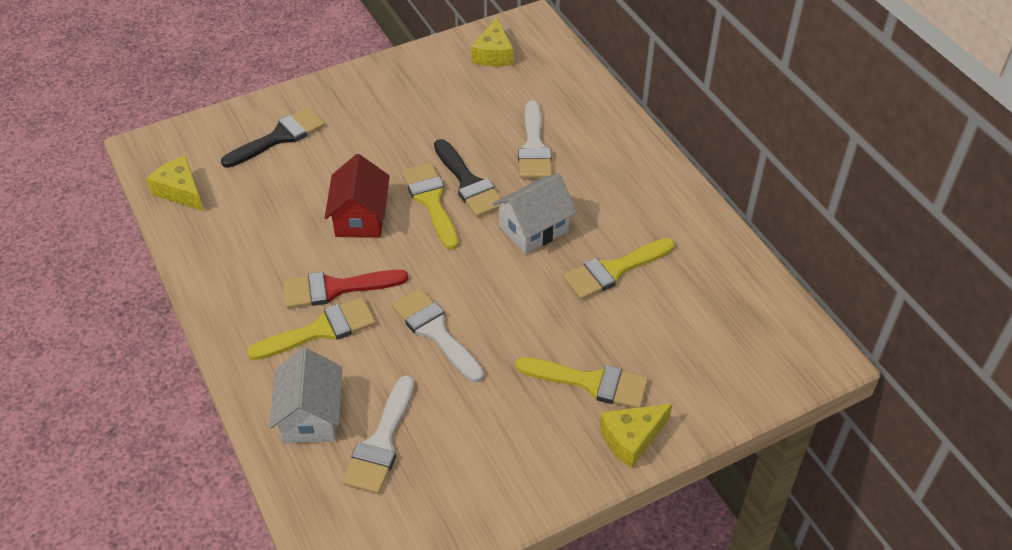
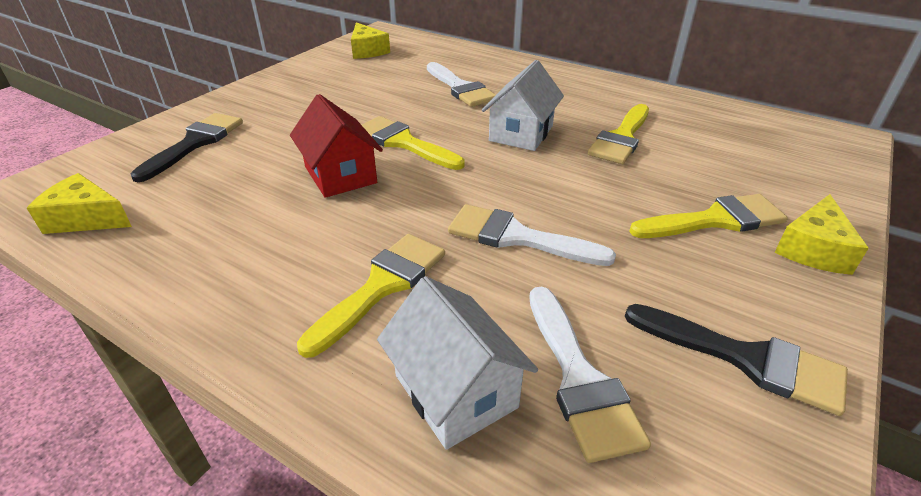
camera: 30 degrees left, 10 degrees down
(335, 288) = (364, 241): red brush -> none
(469, 183) = (427, 122): black brush -> black brush (746, 359)

